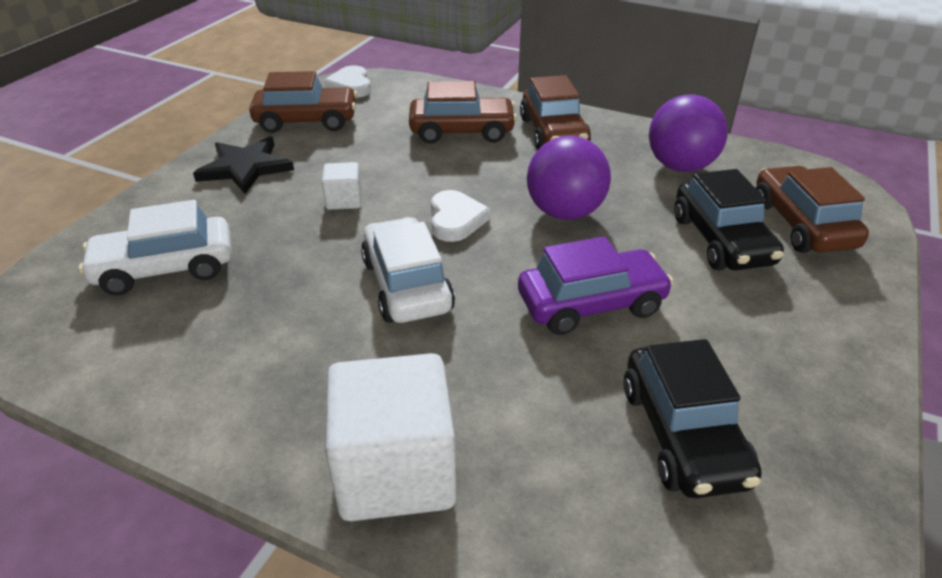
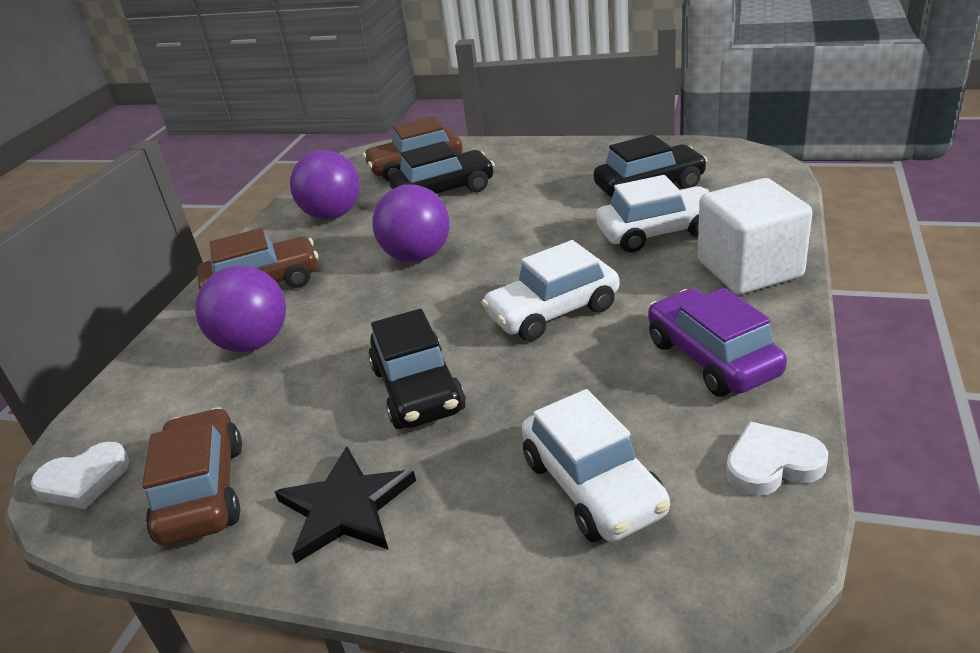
camera: 95 degrees left, 5 degrees down
(344, 200) = (418, 390): white cube -> black car
(456, 220) = (441, 308): white heart -> white heart (772, 464)
(462, 132) = (253, 343): brown car -> purple ball
(536, 406) = (658, 232): none -> white car
(591, 304) = (541, 228): purple car -> purple car (712, 358)

